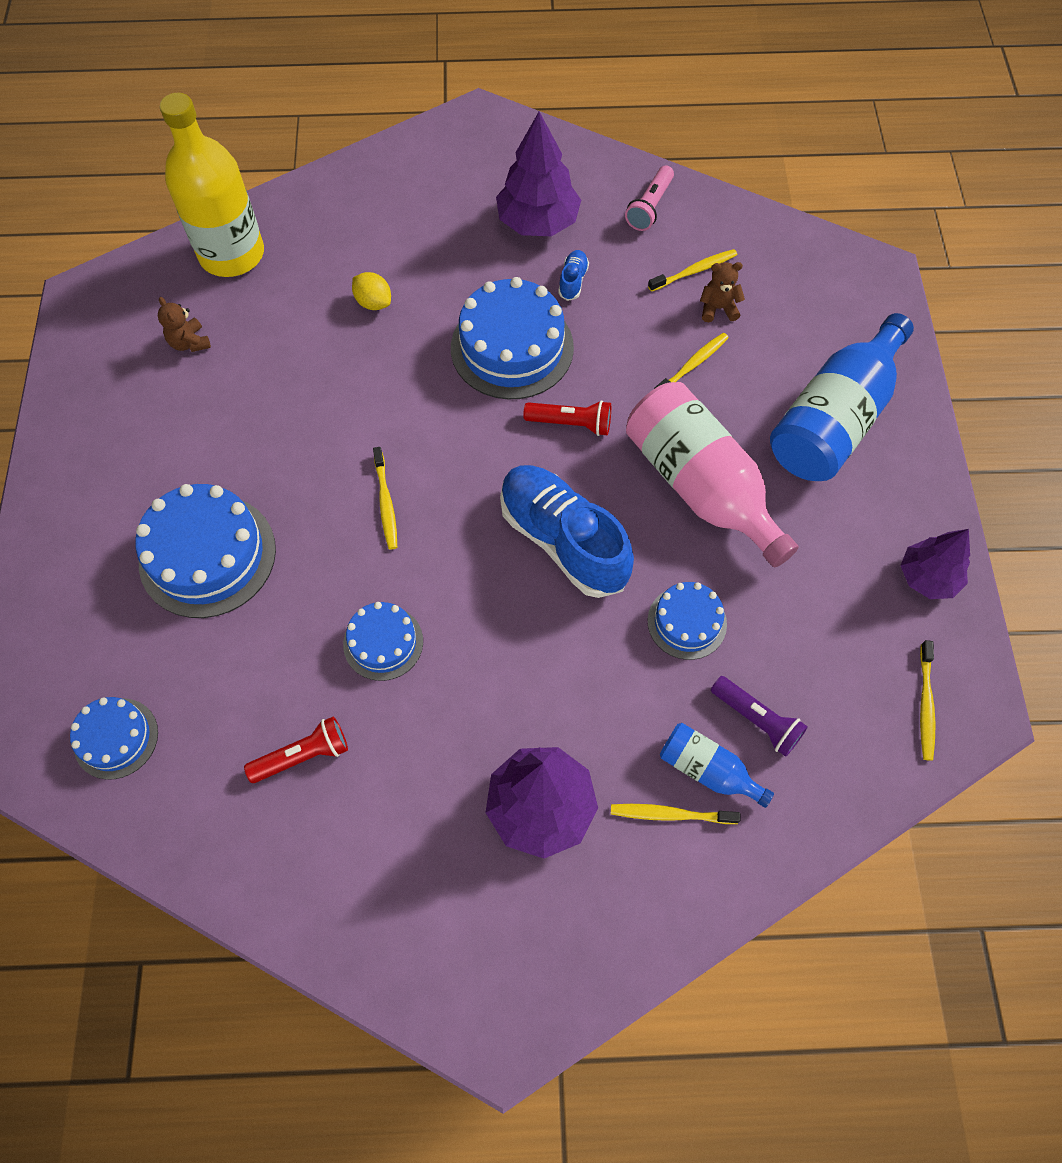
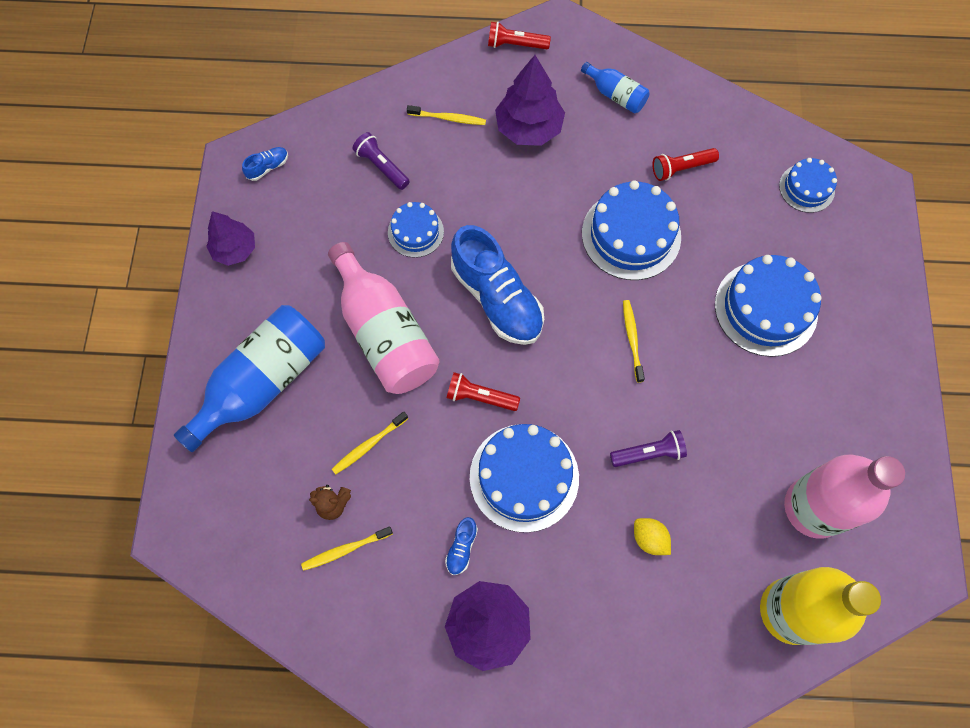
camera: 175 degrees left, 5 degrees up
(189, 342) = (814, 507): brown teddy bear -> pink bottle
(370, 380) = (649, 453): none -> purple flashlight
(383, 642) = (631, 235): blue cake -> blue cake, size x1.76
(577, 978) = (515, 44): none -> red flashlight
(649, 207) = (373, 636): pink flashlight -> none
(707, 769) = (420, 141): blue bottle -> blue bottle (615, 95)
(925, 704) = (268, 167): yellow toothbrush -> blue shoe

